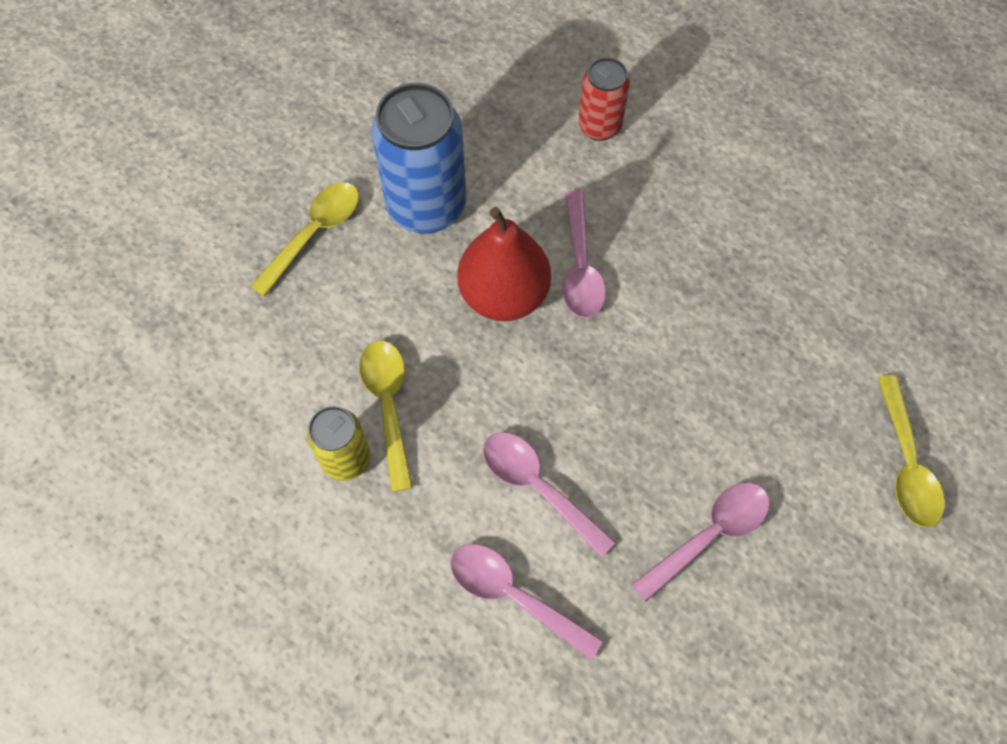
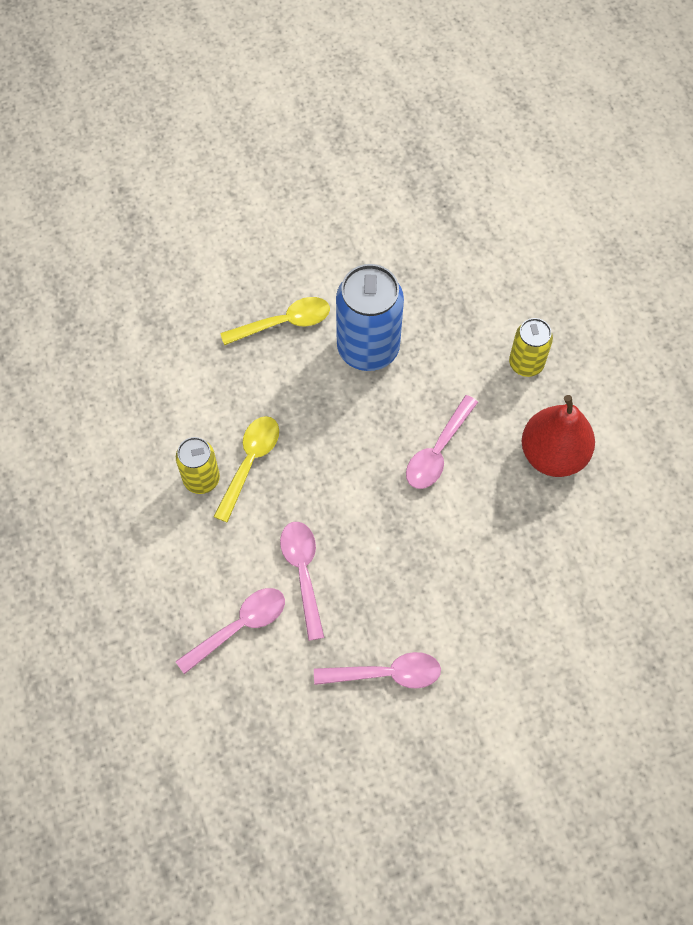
camera: 35 degrees right, 0 degrees up
(504, 294) = (374, 438): red pear -> red pear (553, 454)
(513, 595) = (239, 626): pink spoon -> pink spoon turned 75 degrees clockwise
(599, 126) = (526, 363): red can -> yellow can
(906, 463) = (552, 718): yellow spoon -> none

